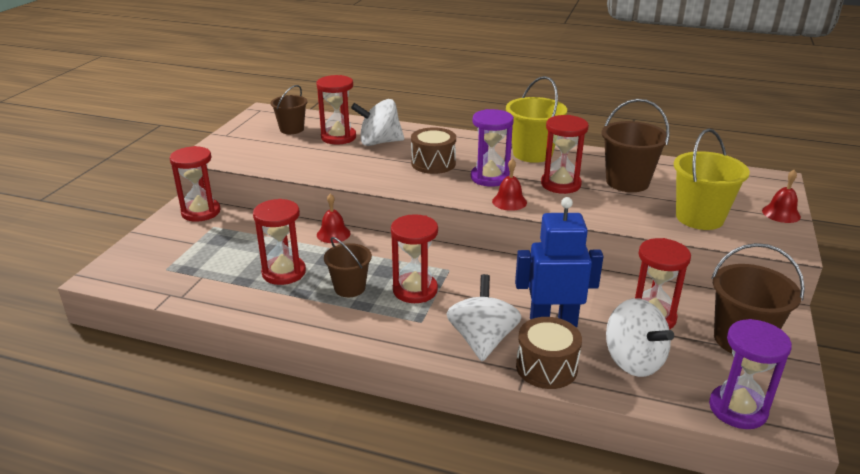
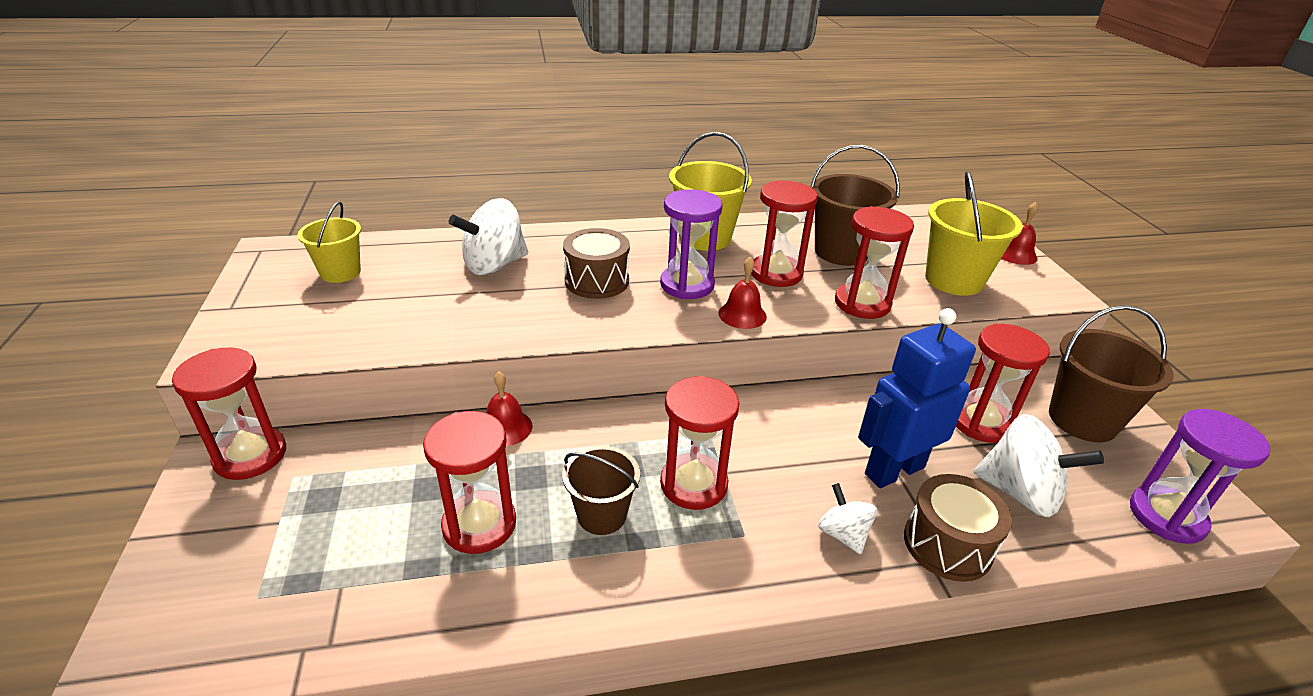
camera: 30 degrees left, 5 degrees up
(292, 129) = (340, 272): brown bucket -> yellow bucket
(338, 137) = (426, 270): red hourglass -> red hourglass (862, 303)
(482, 340) = (843, 534): white spinning top -> white spinning top, size x0.56

